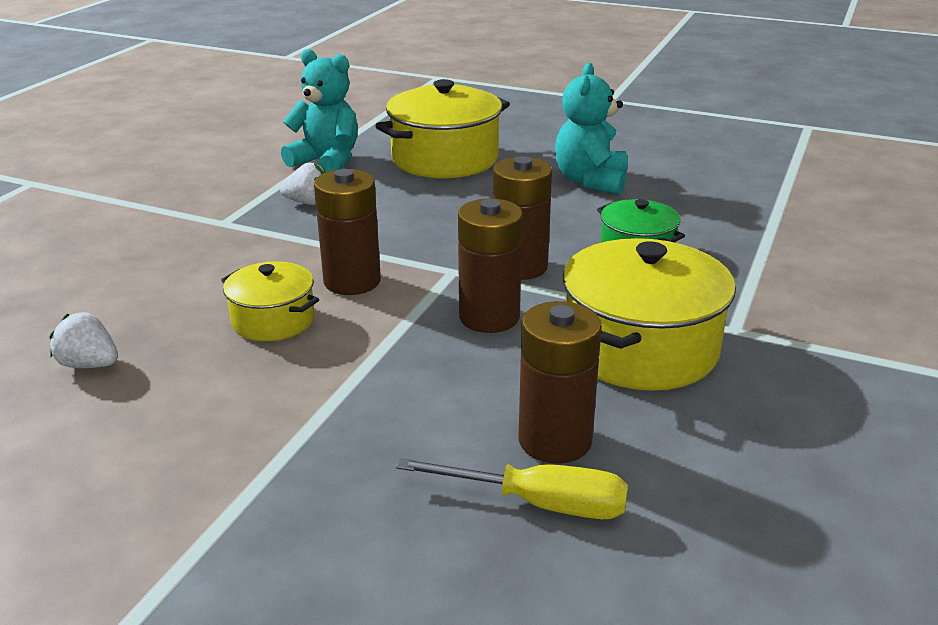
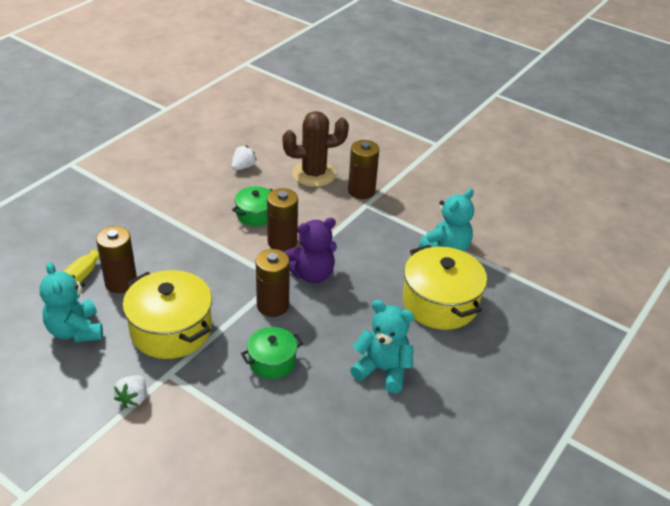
camera: 100 degrees right, 10 degrees up
(124, 279) = (314, 174): none -> brown cactus
(273, 320) = (255, 215): yellow pot -> green pot
(309, 203) = (383, 236): white strawberry -> white strawberry (133, 398)
(427, 245) = (312, 274): none -> purple teddy bear
(489, 317) = (225, 283): brown battery -> brown battery (361, 191)
(728, 462) = (75, 330): none -> turquoise teddy bear

